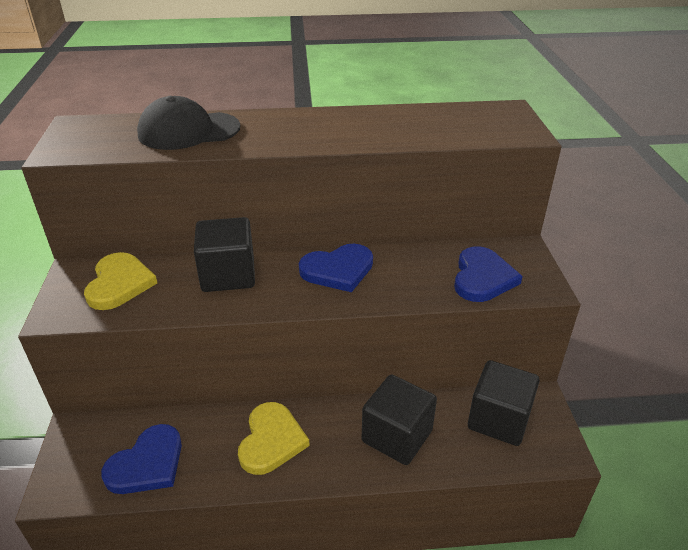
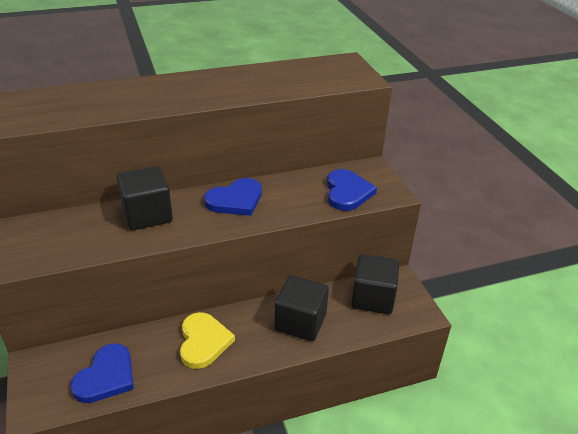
camera: 15 degrees left, 0 degrees up
(119, 283) = (56, 233): yellow heart -> none
(188, 131) = (96, 99): black cap -> none

